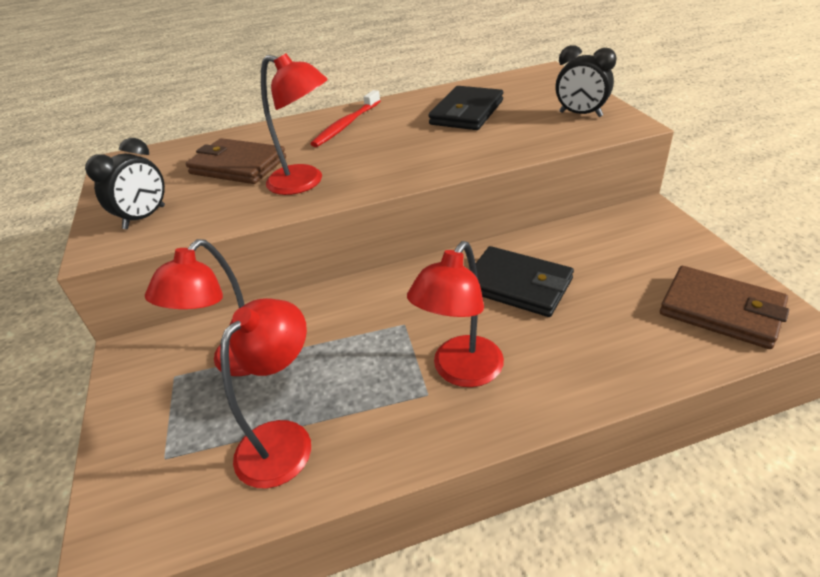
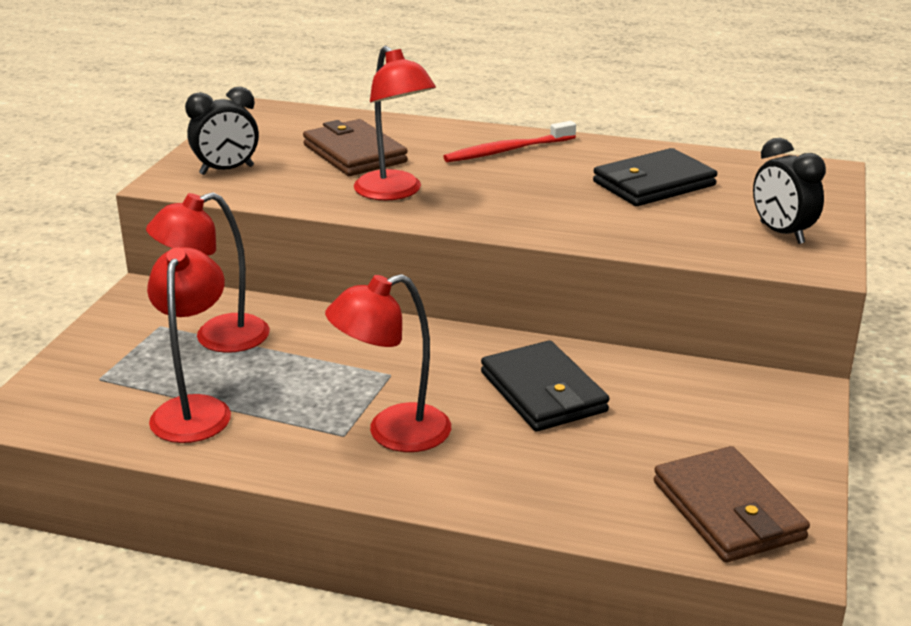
camera: 30 degrees right, 10 degrees down
(284, 439) = (194, 409): red lamp -> red lamp turned 60 degrees counterclockwise

